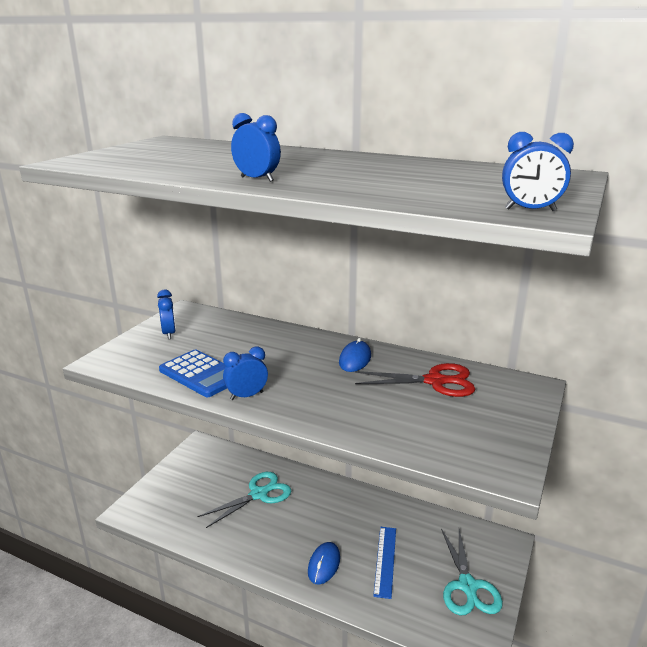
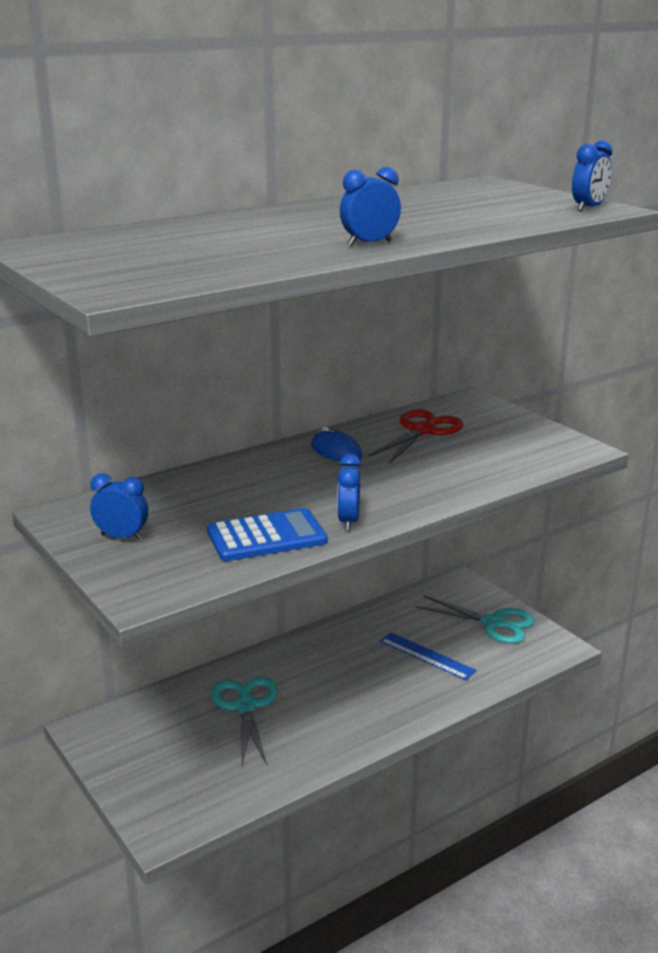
camera: 60 degrees left, 0 degrees up
(324, 565) = (400, 696): blue mouse -> none

